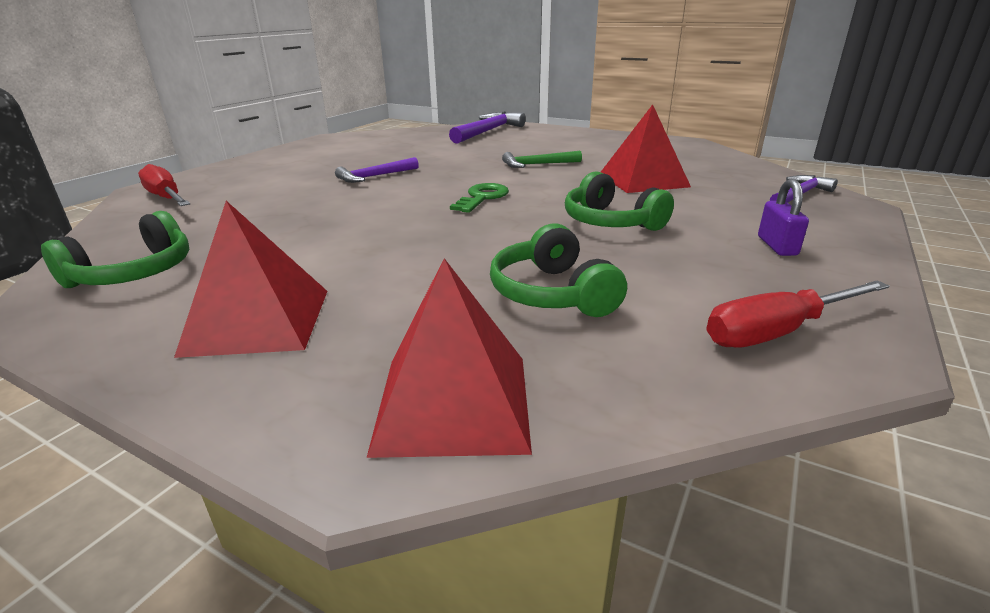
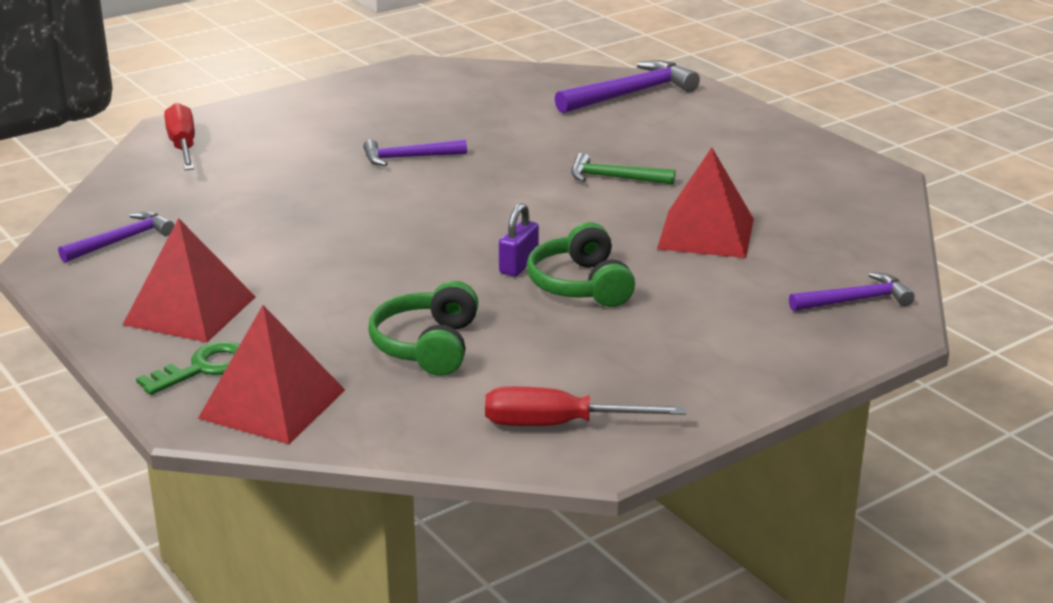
camera: 25 degrees right, 0 degrees up
(134, 273) = (122, 240): green headphones -> purple hammer
(482, 198) = (489, 219): green key -> green key (203, 368)
(777, 246) = (702, 355): purple padlock -> purple padlock (519, 265)

